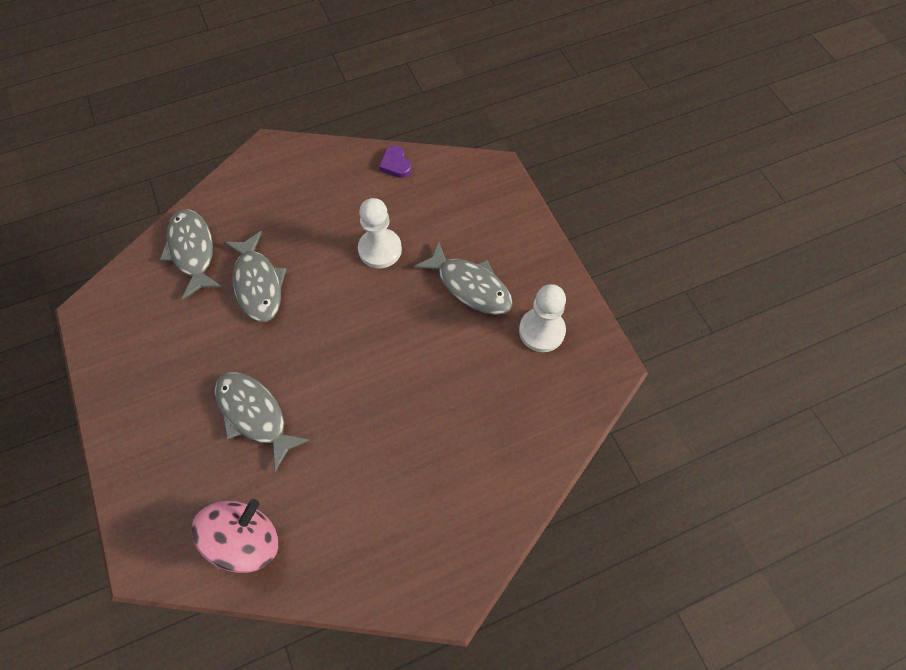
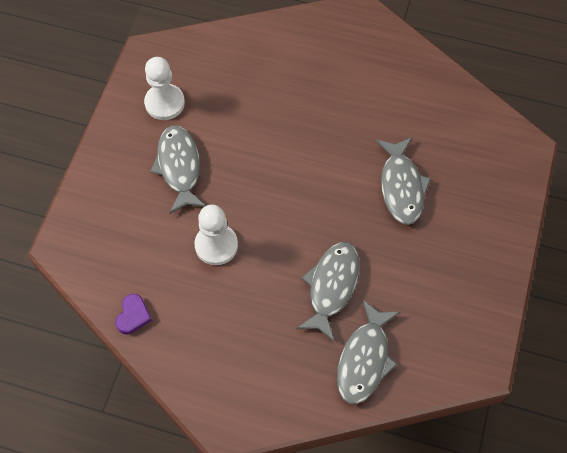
camera: 140 degrees left, 0 degrees up
(246, 540) = (456, 116): pink spinning top -> none

